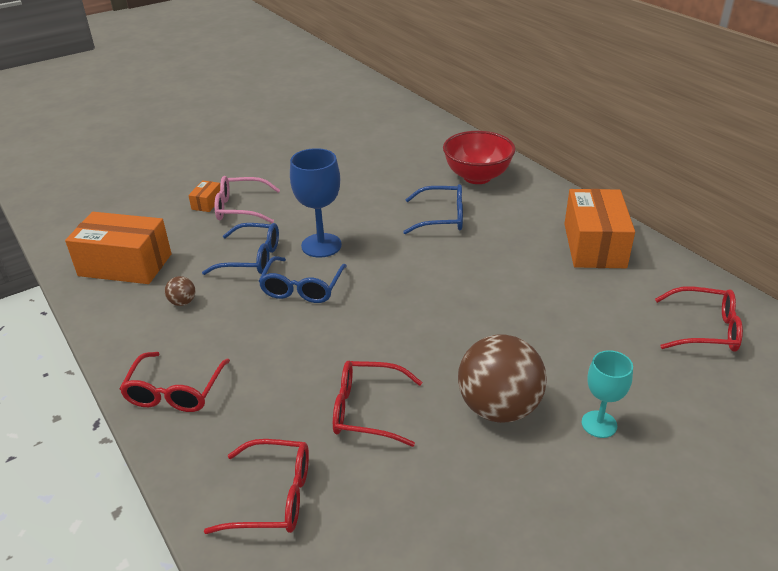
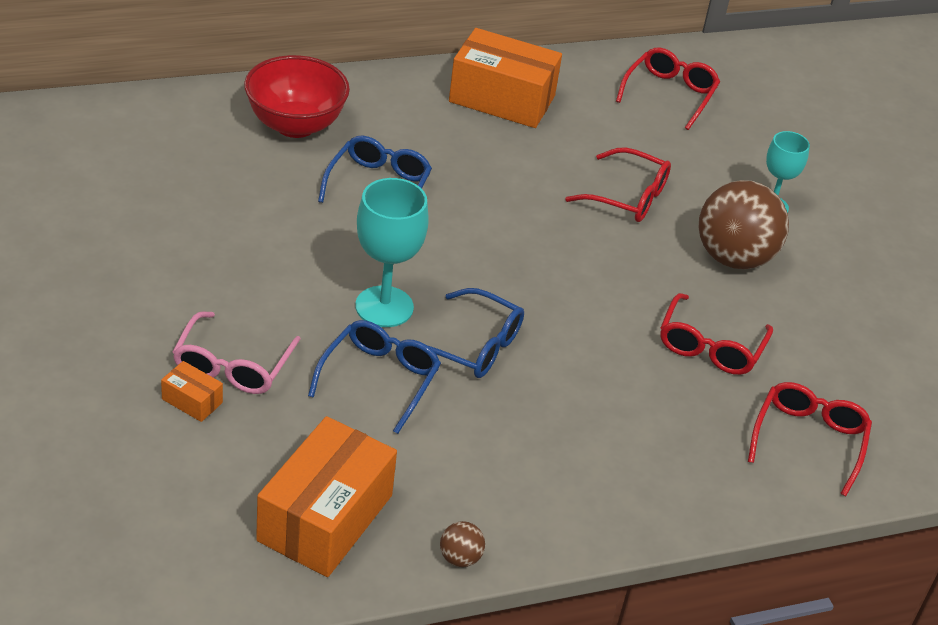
camera: 80 degrees left, 5 degrees up
(175, 392) = (631, 495): red glasses -> red glasses (627, 197)
(182, 302) = (452, 465): brown ball -> brown ball (460, 558)
(321, 245) = (384, 307): blue goblet -> turquoise goblet

